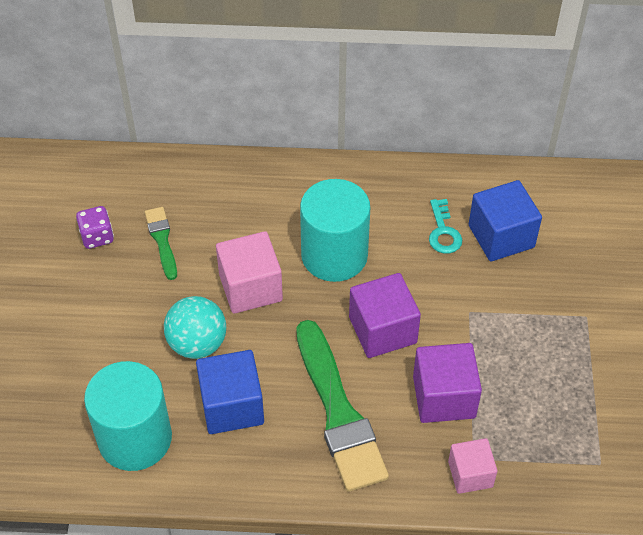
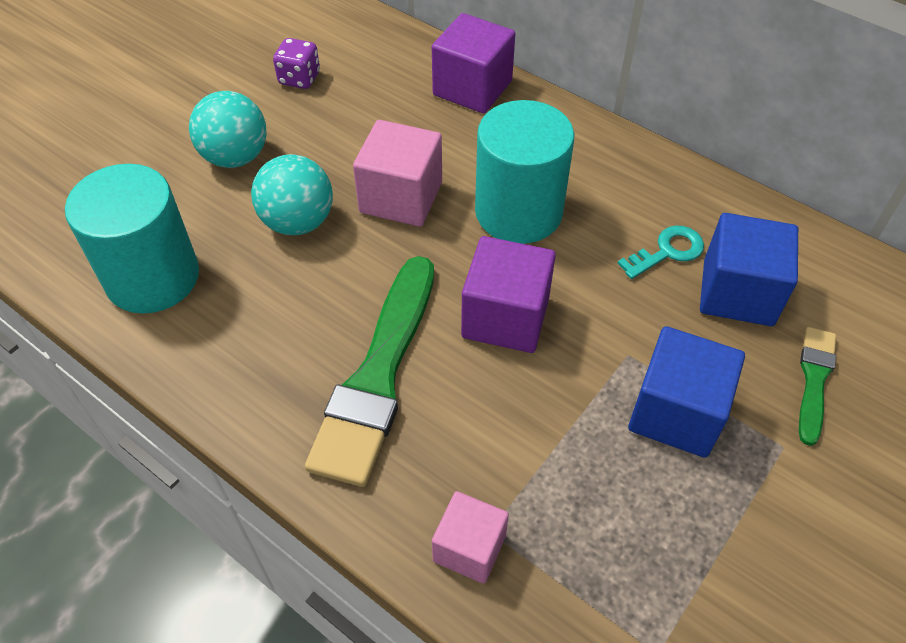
camera: 35 degrees right, 0 degrees up
(108, 322) = (235, 157): none -> turquoise ball
(162, 240) = (355, 110): green brush -> green brush (814, 380)
(232, 406) = (273, 302): blue cube -> blue cube (676, 412)
(443, 232) = (667, 251): turquoise key -> turquoise key turned 150 degrees counterclockwise
(444, 397) = (515, 434): purple cube -> purple cube (472, 88)

